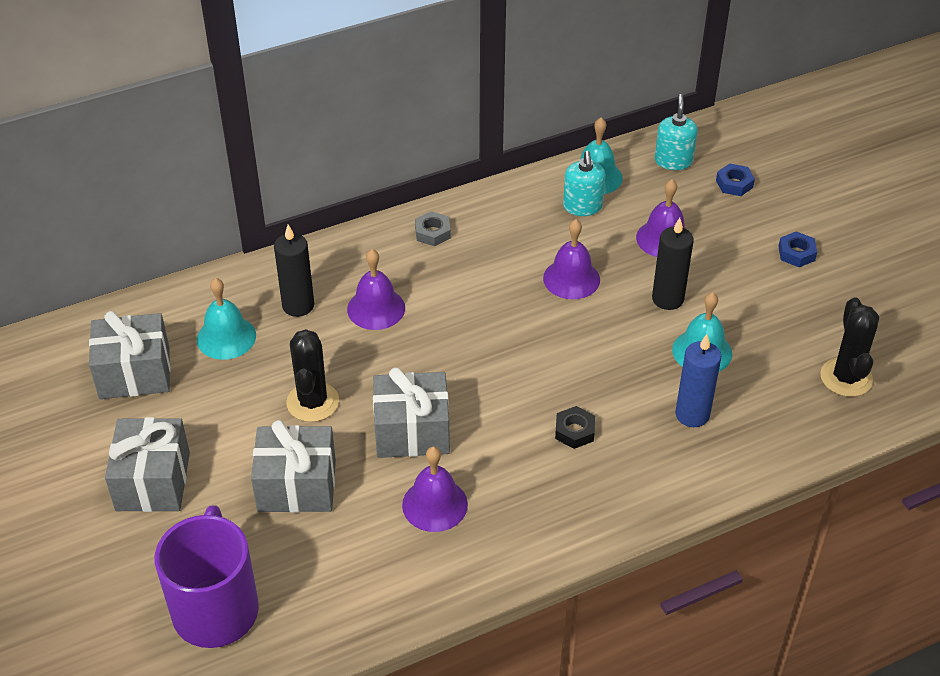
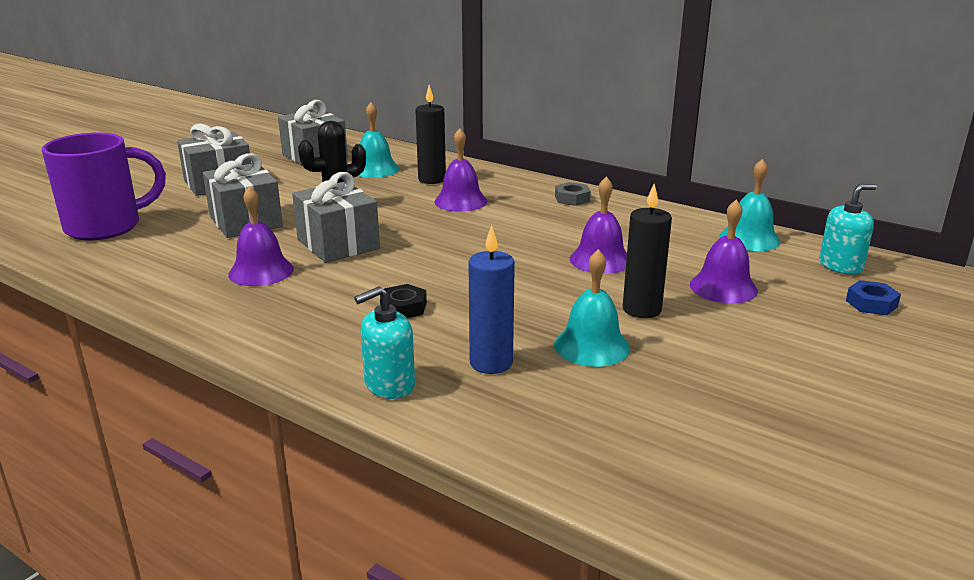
camera: 60 degrees right, 20 degrees down
(582, 207) = (700, 242): turquoise soap dispenser -> turquoise soap dispenser (389, 385)
(796, 253) = (832, 367): blue nut -> none
(846, 377) = (675, 455): black cactus -> none

